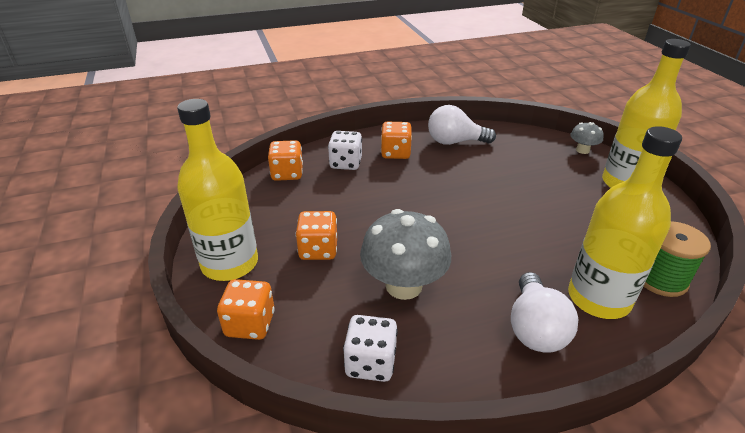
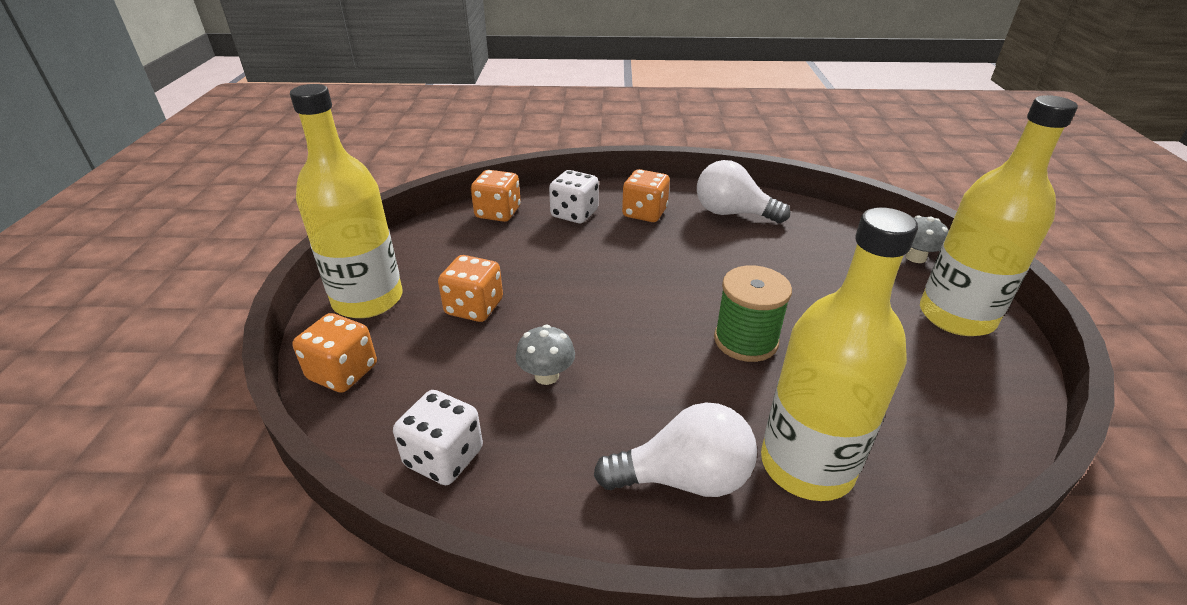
camera: 20 degrees right, 0 degrees up
(403, 286) = (546, 375): grey mushroom -> grey mushroom, size x0.50
(535, 328) = (684, 478): white light bulb -> white light bulb turned 120 degrees counterclockwise
(660, 279) = (926, 465): green spool -> green spool (745, 340)

